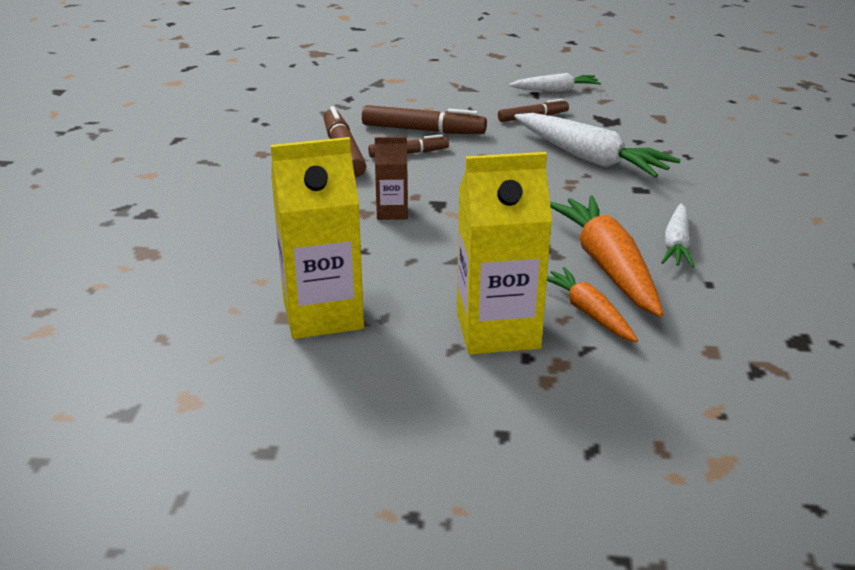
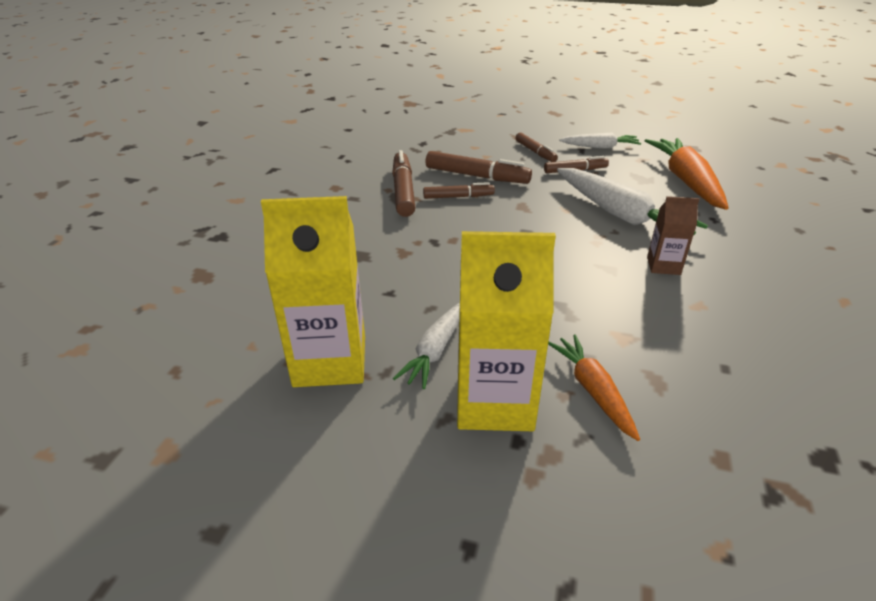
camera: 10 degrees right, 5 degrees up
(392, 212) = (427, 254): brown carton -> brown carton (663, 266)
(483, 100) = (535, 152): none -> brown marker
(607, 266) = (620, 335): orange carrot -> orange carrot (686, 181)
(676, 244) = (694, 316): white carrot -> white carrot (435, 350)

